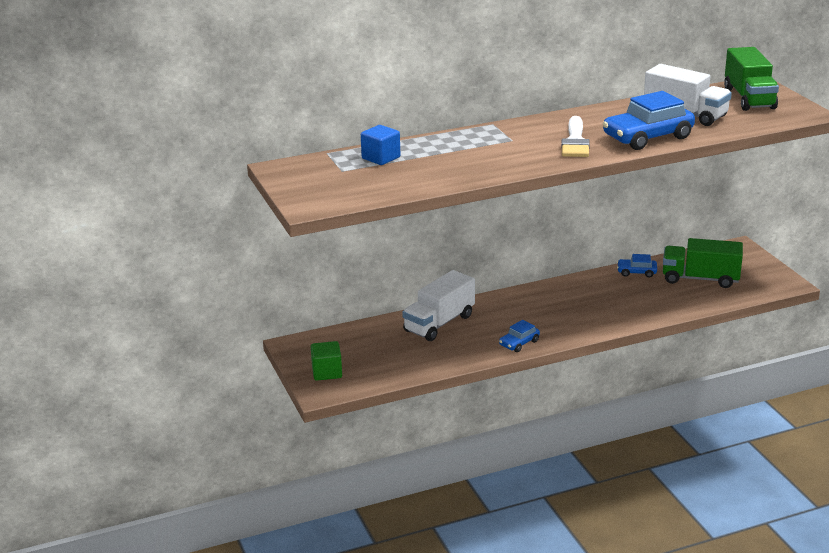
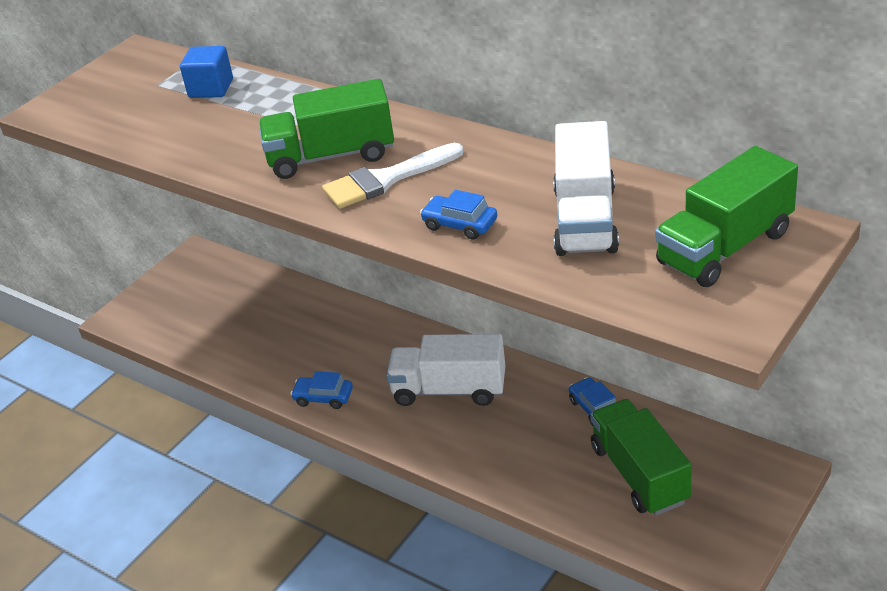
camera: 60 degrees right, 10 degrees up
(327, 372) = (158, 302): green cube -> none
(439, 323) = (318, 320): white truck -> white truck (449, 390)
(526, 147) = (331, 156): none -> green truck
(647, 137) = (460, 225): blue car -> blue car, size x0.50

